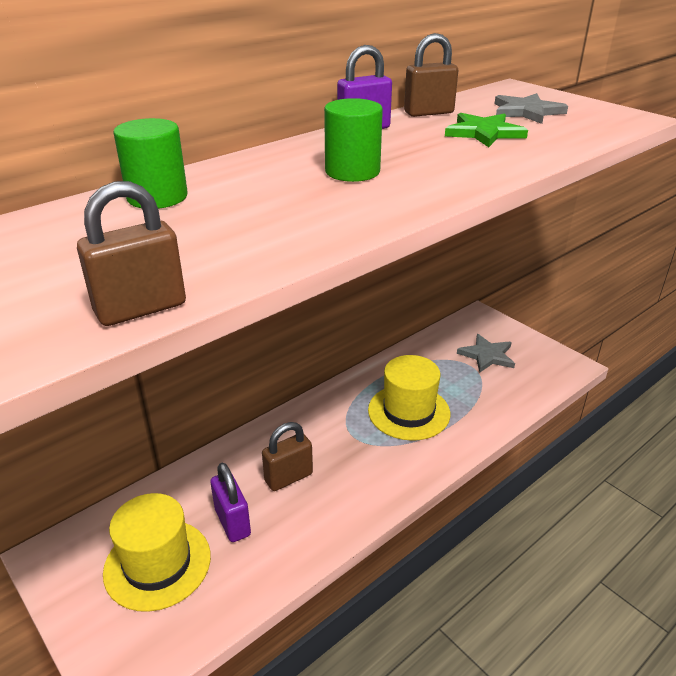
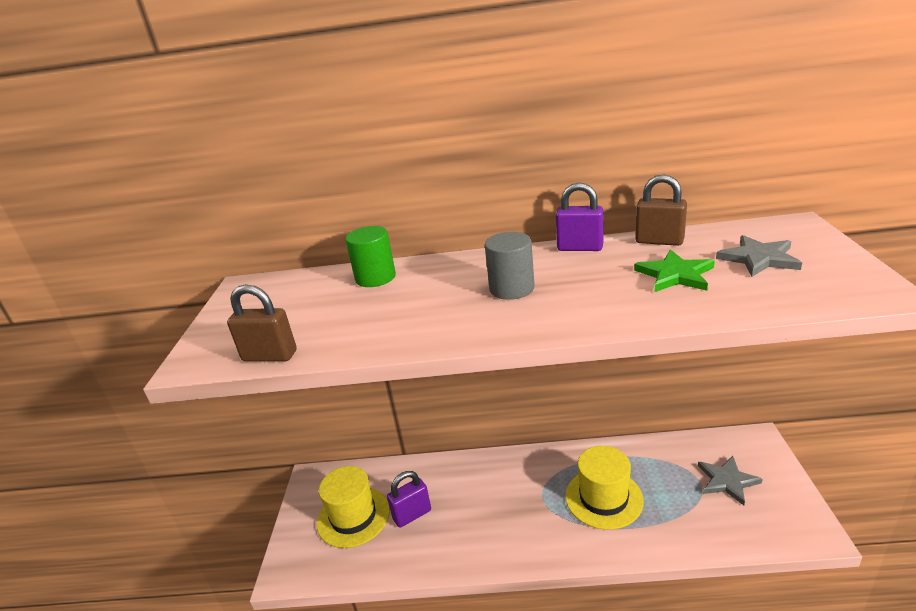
camera: 45 degrees right, 5 degrees down
(232, 522) = (412, 515): purple padlock -> purple padlock turned 45 degrees clockwise
(288, 477) = (471, 503): brown padlock -> none
(352, 172) = (512, 288): green cylinder -> grey cylinder

